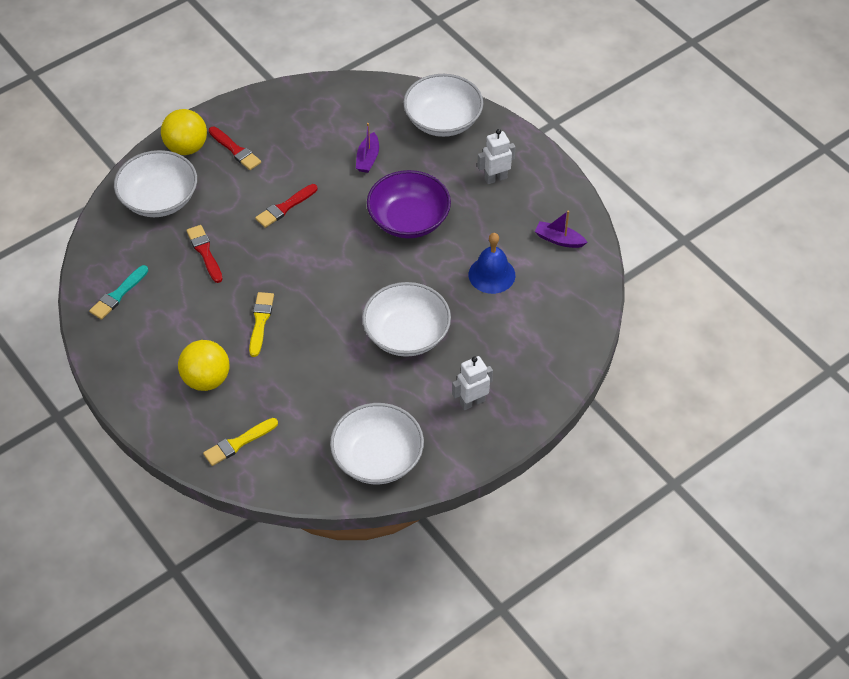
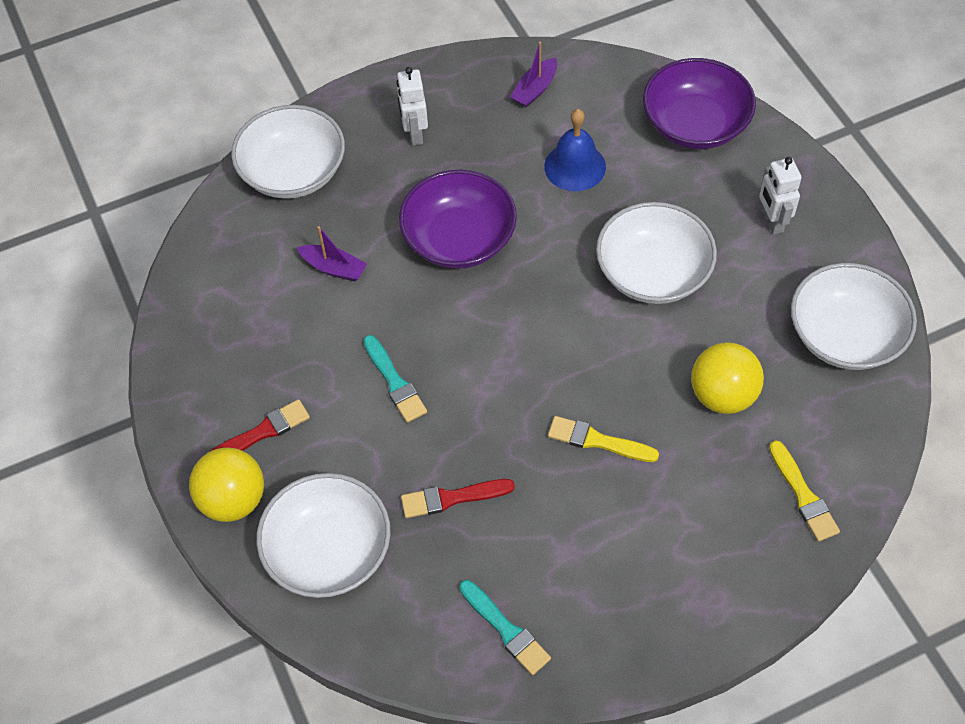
camera: 75 degrees left, 5 degrees up
(206, 379) = (688, 523): yellow ball -> yellow ball (722, 395)
(285, 207) = (394, 382): red brush -> turquoise brush
(554, 343) = (695, 124): none -> purple bowl

